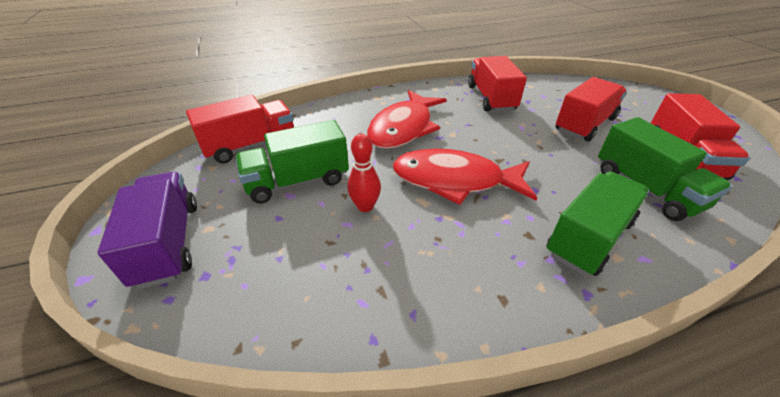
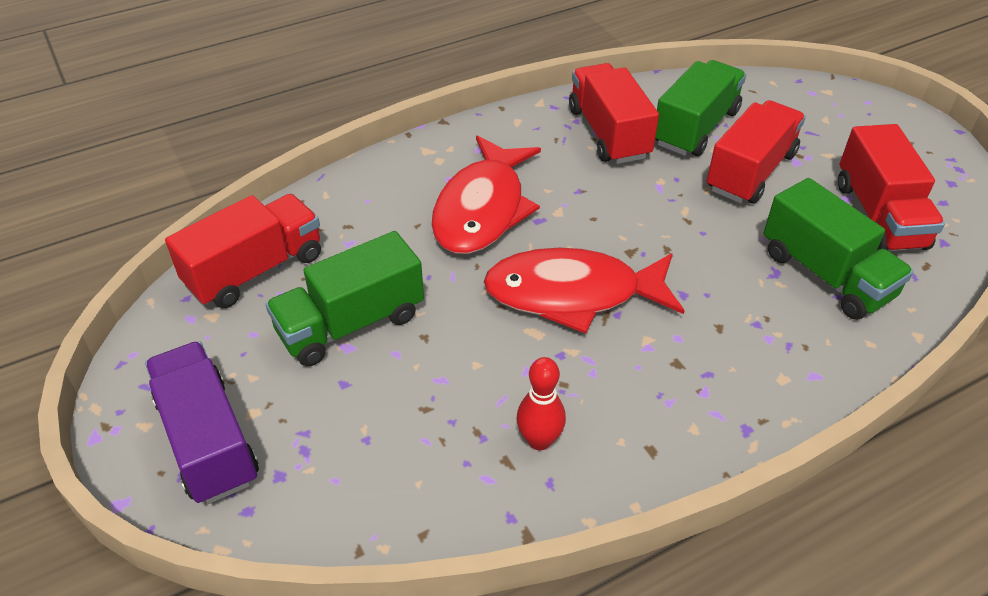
camera: 10 degrees left, 5 degrees up
(365, 206) = (458, 351): red bowling pin -> red bowling pin (539, 440)
(588, 238) = (750, 357): green truck -> green truck (695, 128)

